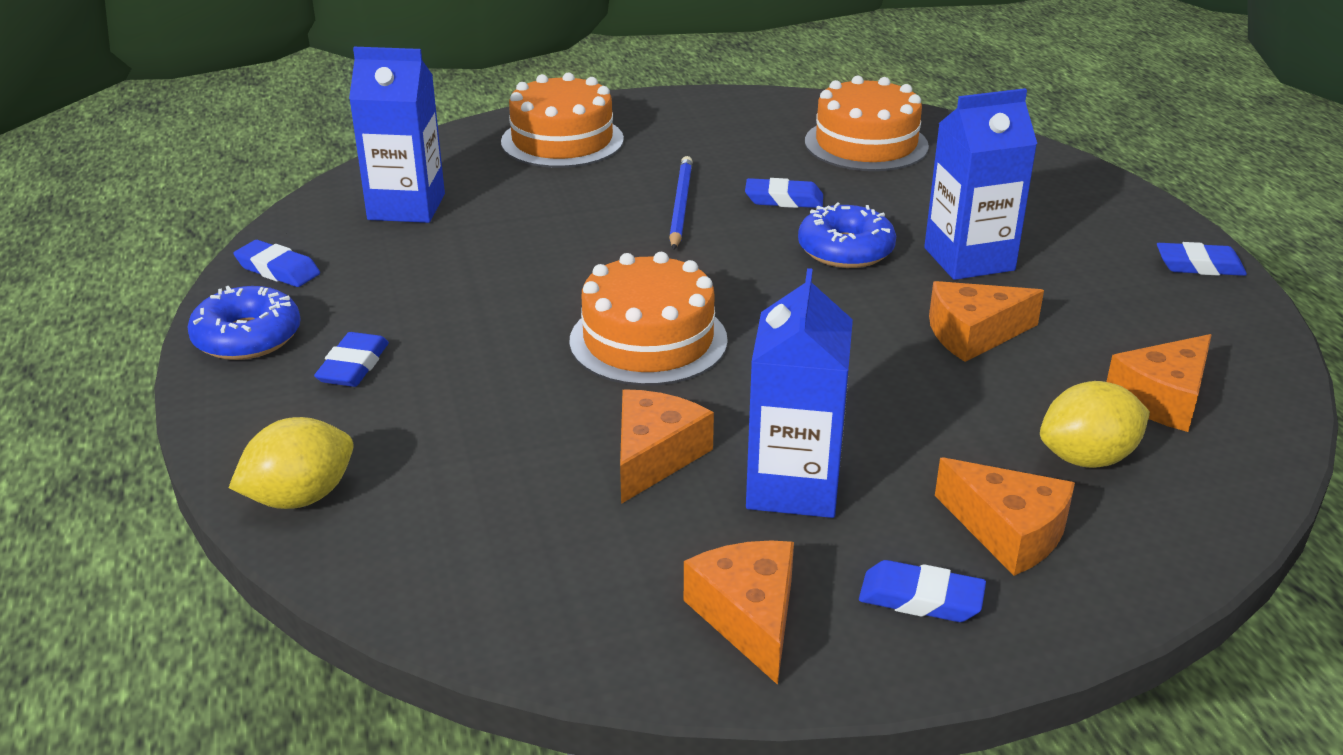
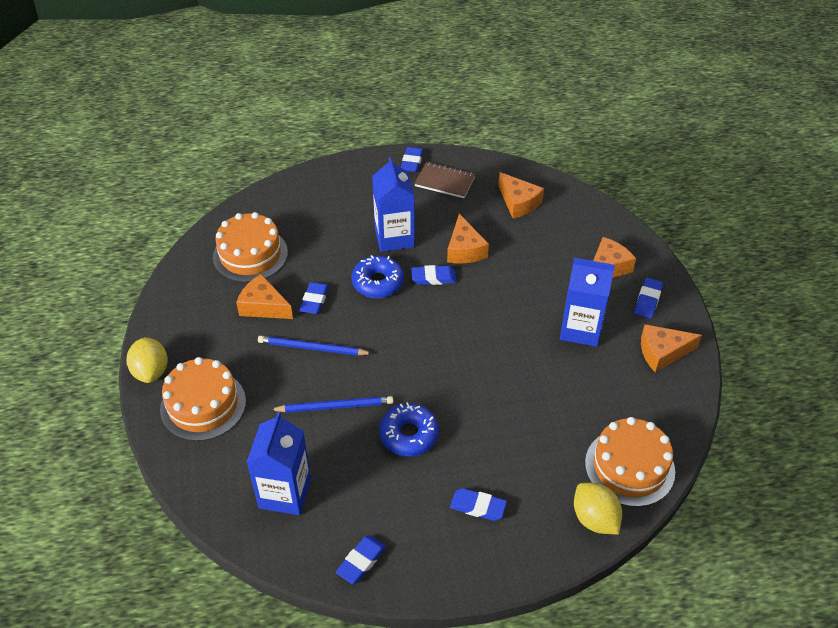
camera: 85 degrees left, 15 degrees up
(247, 337) = (443, 567): blue donut -> blue donut (409, 435)
(564, 231) = (335, 406): none -> blue pencil
(648, 340) = (461, 372): orange cake -> orange cake (629, 467)
(654, 456) = (560, 376): orange cheese -> orange cheese (263, 306)
(879, 303) = (433, 278): none -> blue eraser
(1087, 458) = (560, 235): yellow lemon -> yellow lemon (151, 371)
(1166, 304) = (445, 181): none -> brown notebook

